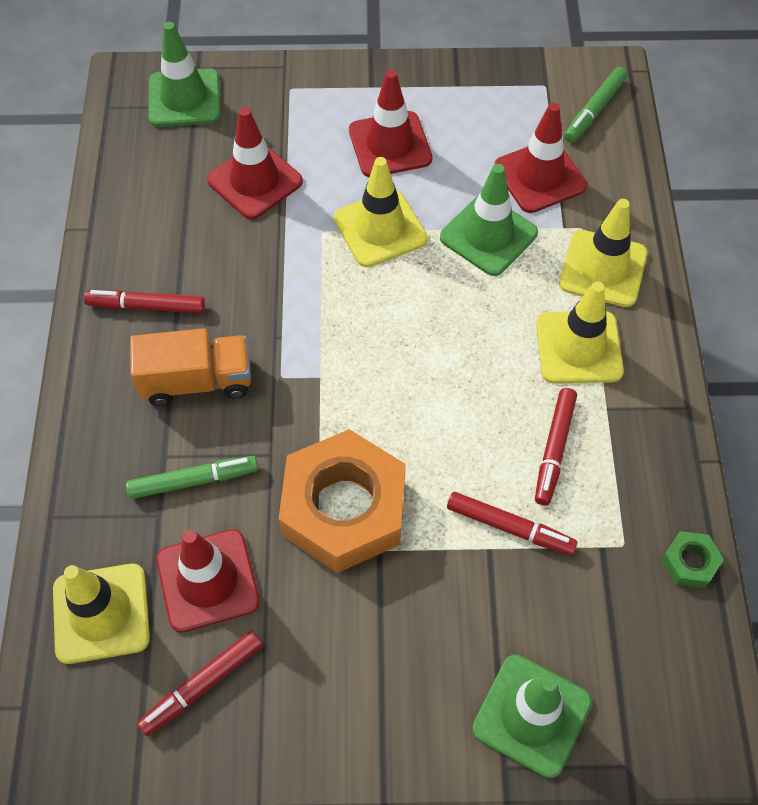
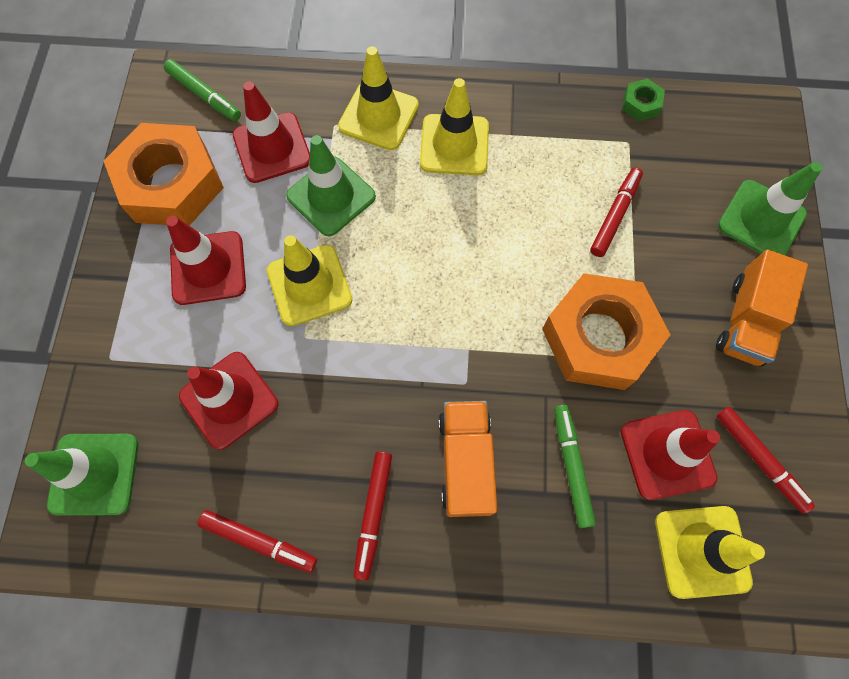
camera: 85 degrees left, 10 degrees up
(380, 683) = (746, 321): none -> orange truck
(480, 101) = (171, 184): none -> orange nut
(554, 449) = (547, 175): red marker -> red marker (259, 541)

